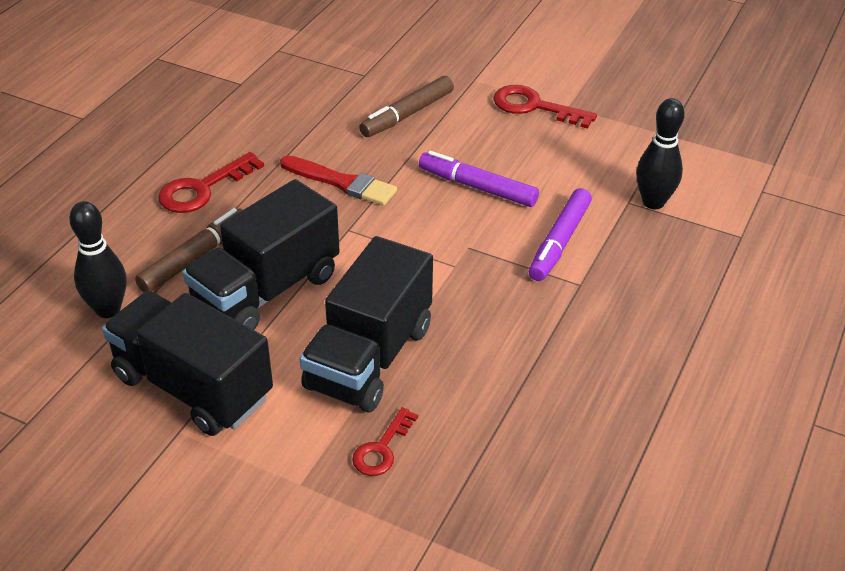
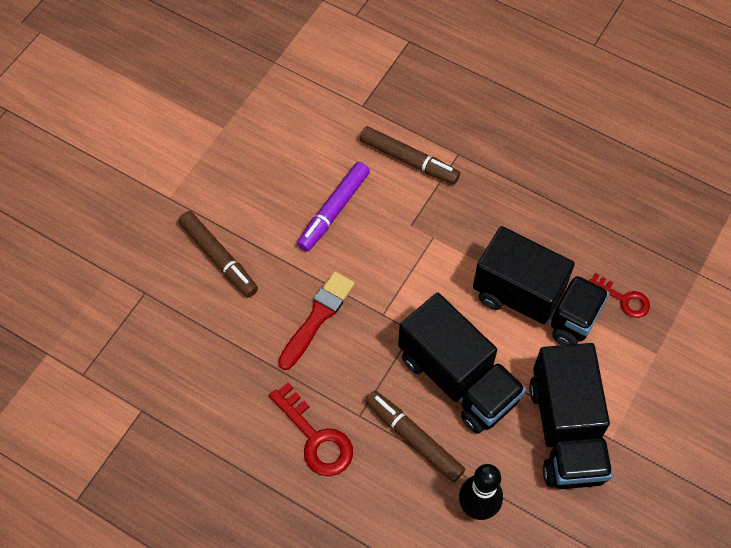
camera: 85 degrees left, 20 degrees up
(193, 387) = (566, 431): black truck -> black truck turned 45 degrees counterclockwise
(534, 107) = (220, 154): red key -> none
(559, 242) = (409, 160): purple marker -> brown marker
(653, 202) = (364, 88): black bowling pin -> none

